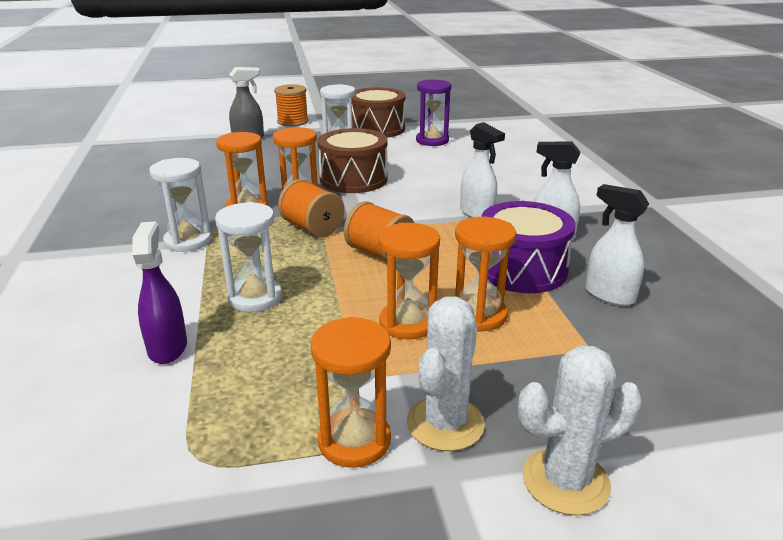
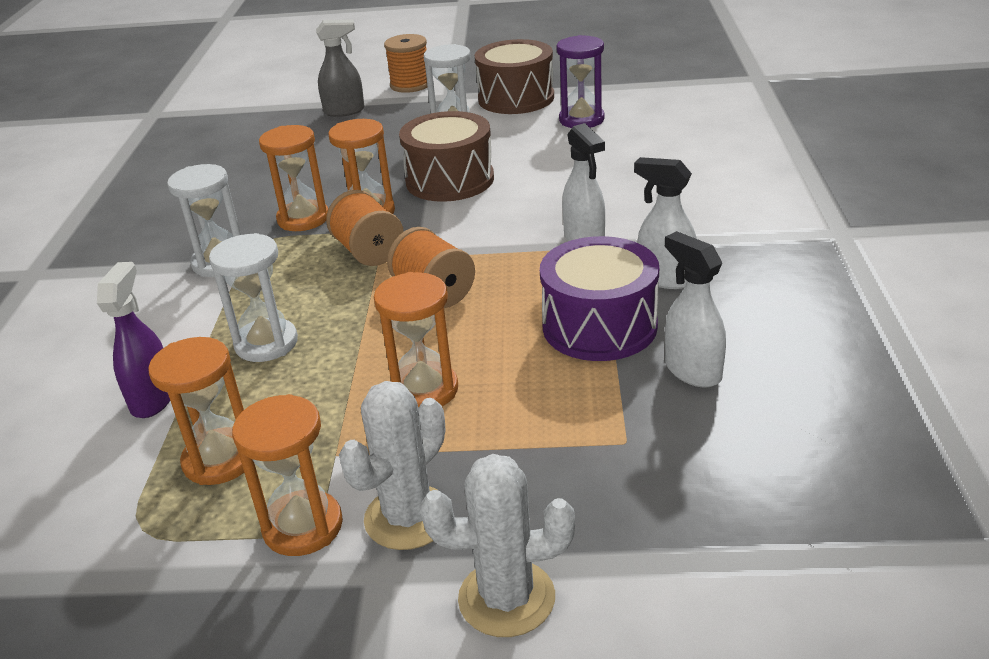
camera: 15 degrees right, 5 degrees up
(478, 315) = (512, 386): orange hourglass -> orange hourglass (220, 460)

